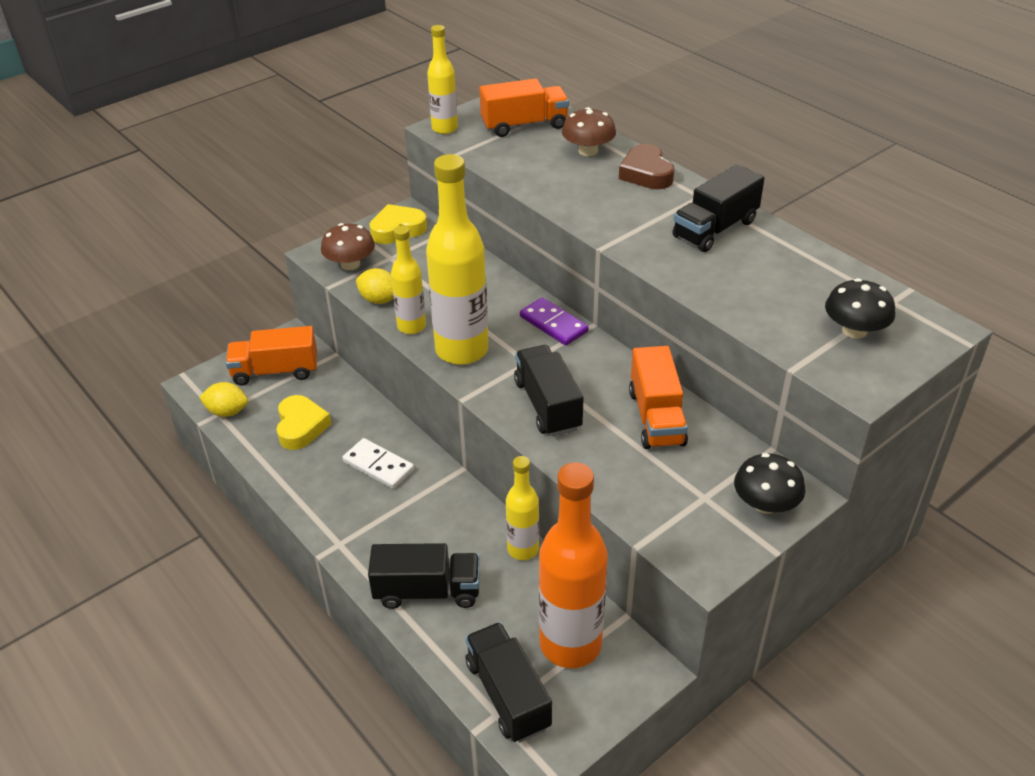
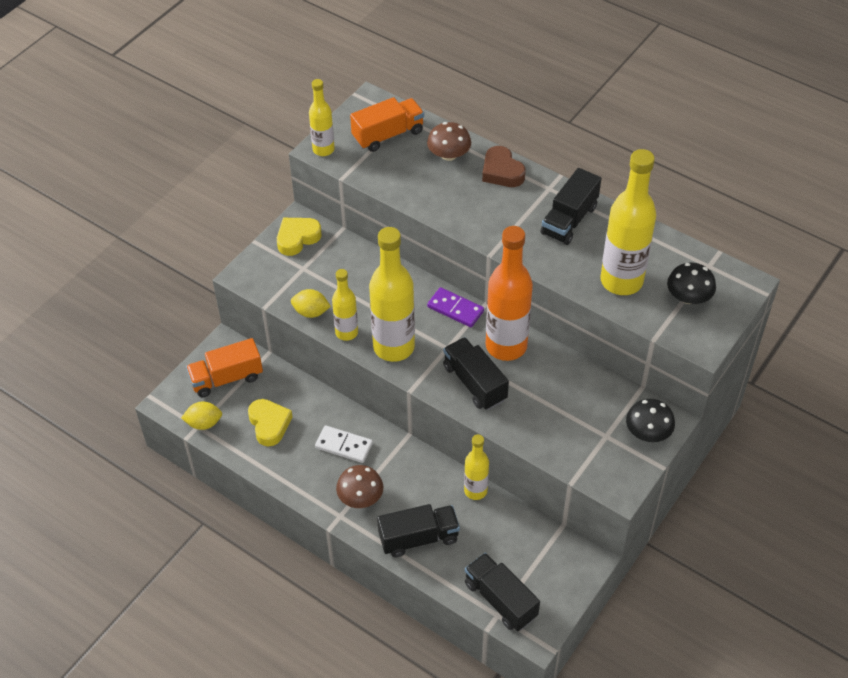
camera: 15 degrees left, 10 degrees up
(350, 264) = (273, 281): brown mushroom -> brown mushroom (360, 497)
(570, 644) = (531, 554): orange bottle -> orange bottle (506, 346)
(656, 417) = (555, 377): orange truck -> none
(765, 299) = (621, 281): none -> yellow bottle

